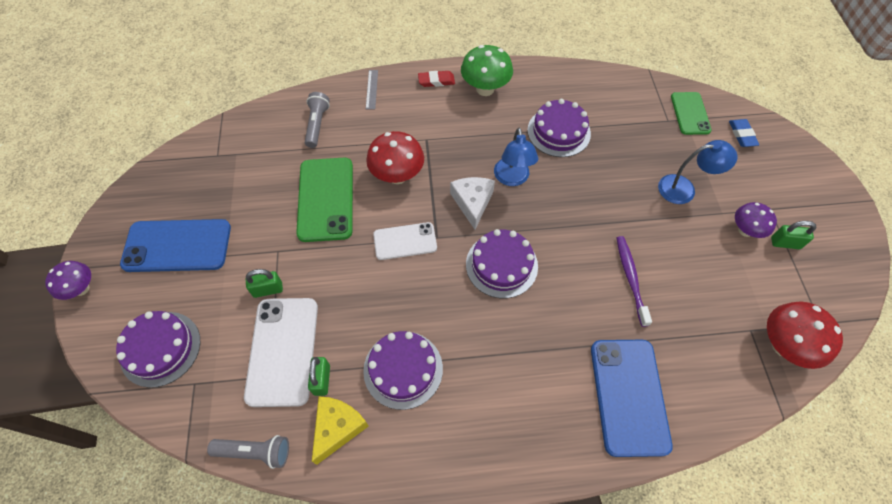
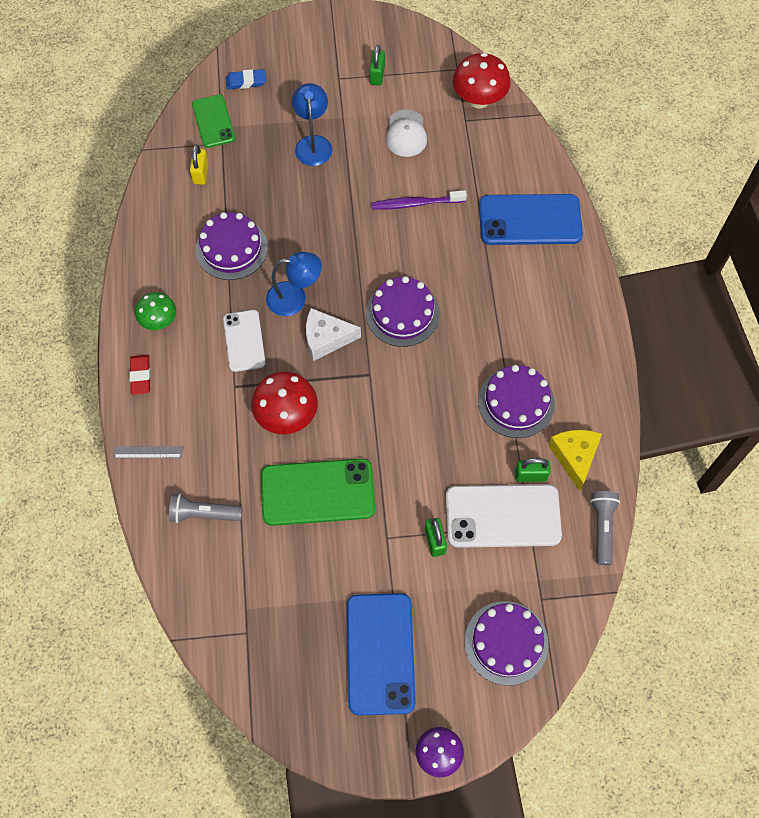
camera: 90 degrees left, 5 degrees up
(338, 428) = (575, 457): yellow cheese -> yellow cheese turned 60 degrees clockwise
(405, 241) = (374, 405): white phone -> white phone (244, 341)
(485, 89) = (159, 321): green mushroom -> green mushroom, size x0.65
(632, 107) = (201, 173): none -> yellow padlock
(690, 113) = (213, 121): green phone -> green phone turned 75 degrees clockwise
(716, 270) = (406, 134): none -> white cap
(745, 230) = (363, 103): purple mushroom -> none

